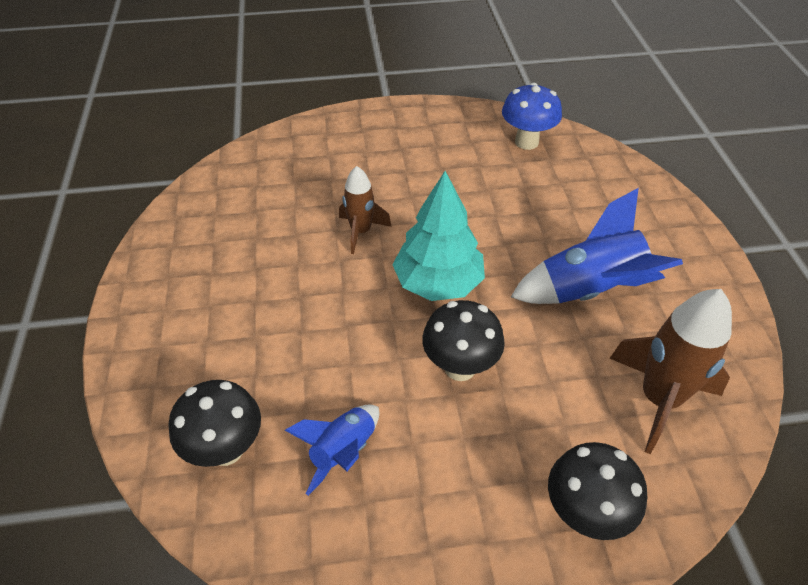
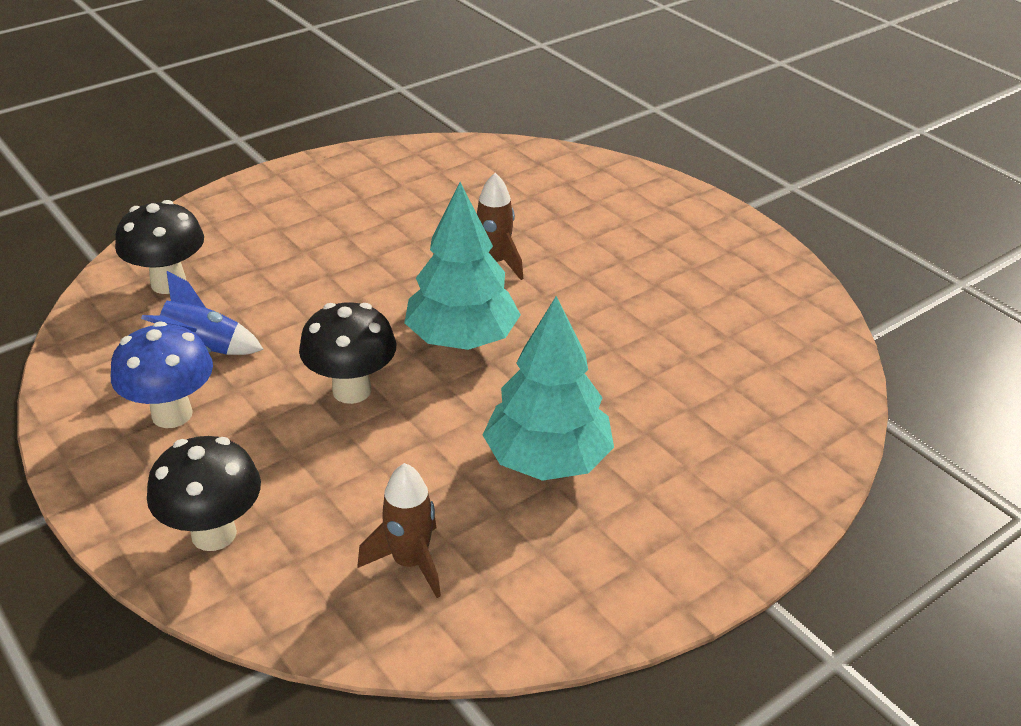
camera: 60 degrees right, 10 degrees down
(526, 142) = (782, 335): blue mushroom -> blue mushroom (172, 414)
(589, 290) = (547, 460): blue rocket -> turquoise tree
(659, 399) = (410, 562): brown rocket -> brown rocket, size x0.60

